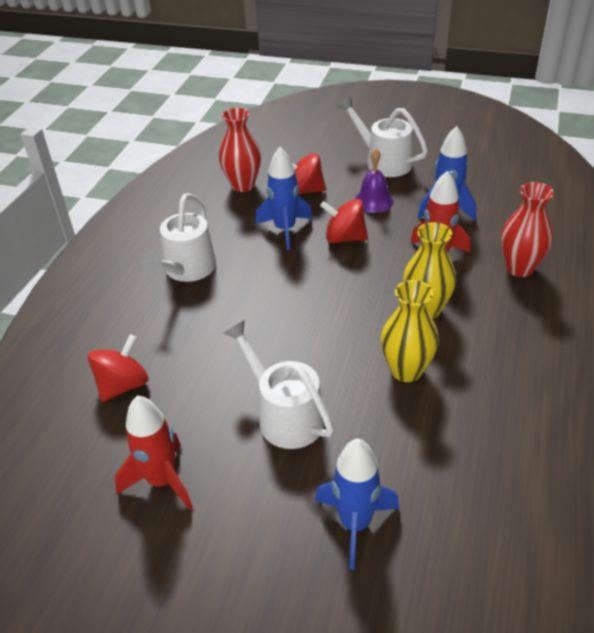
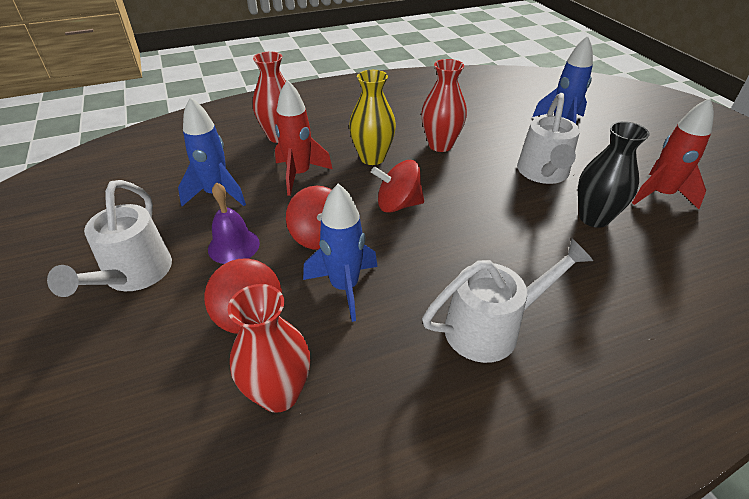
camera: 130 degrees left, 0 degrees up
(123, 385) = (651, 266): red spinning top -> red spinning top (398, 205)
(197, 398) = (594, 218): none -> black vase
(406, 370) = (440, 145): yellow vase -> red vase

